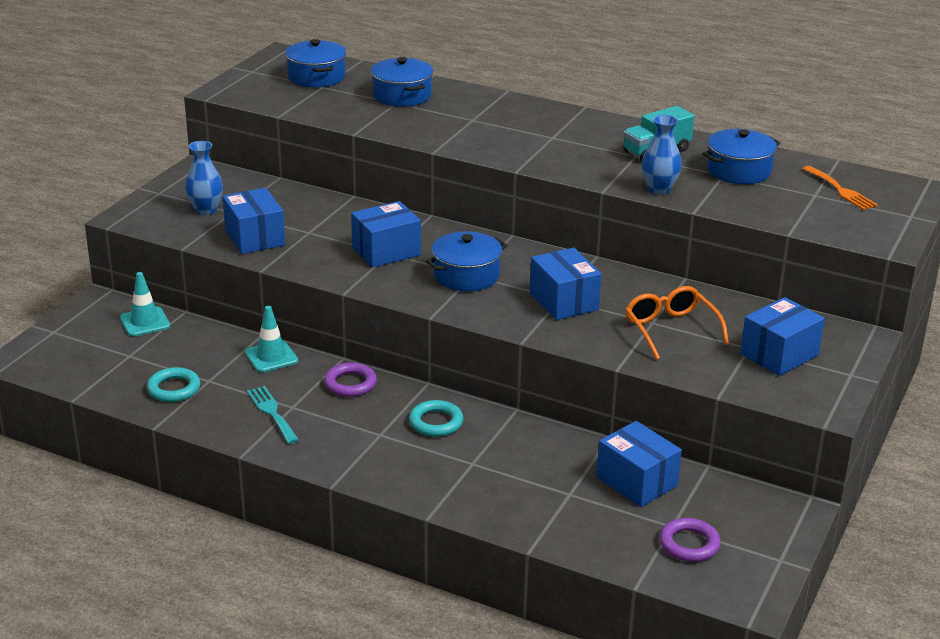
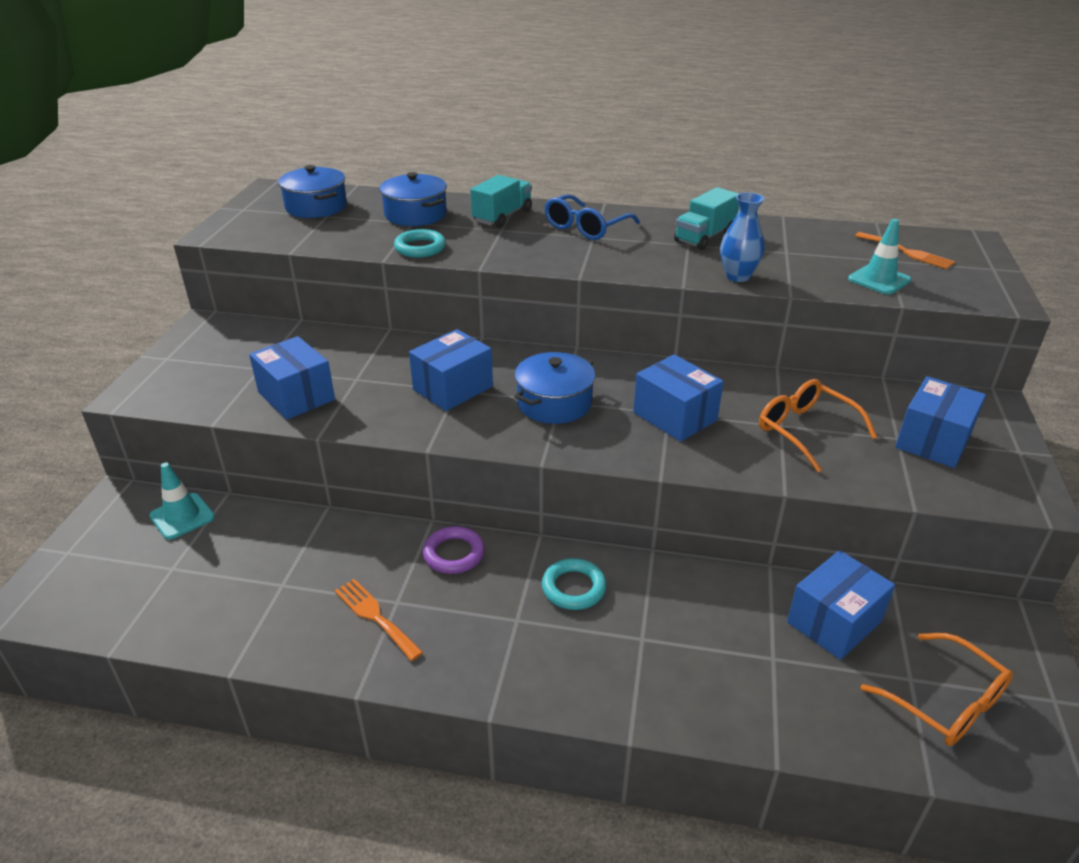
camera: 15 degrees left, 5 degrees up
(174, 389) = (241, 607): turquoise ring -> turquoise ring (420, 248)
(206, 210) = (228, 371): blue vase -> none
(271, 357) = (348, 535): turquoise traffic cone -> turquoise traffic cone (879, 280)
(272, 412) = (375, 616): turquoise fork -> orange fork
(480, 107) = (502, 216): none -> turquoise truck
(551, 128) = (585, 228): none -> blue glasses
(636, 481) = (834, 621): blue box -> blue box turned 75 degrees counterclockwise
(689, 544) = (946, 702): purple ring -> orange glasses
(739, 171) = (797, 246): blue pot -> none

